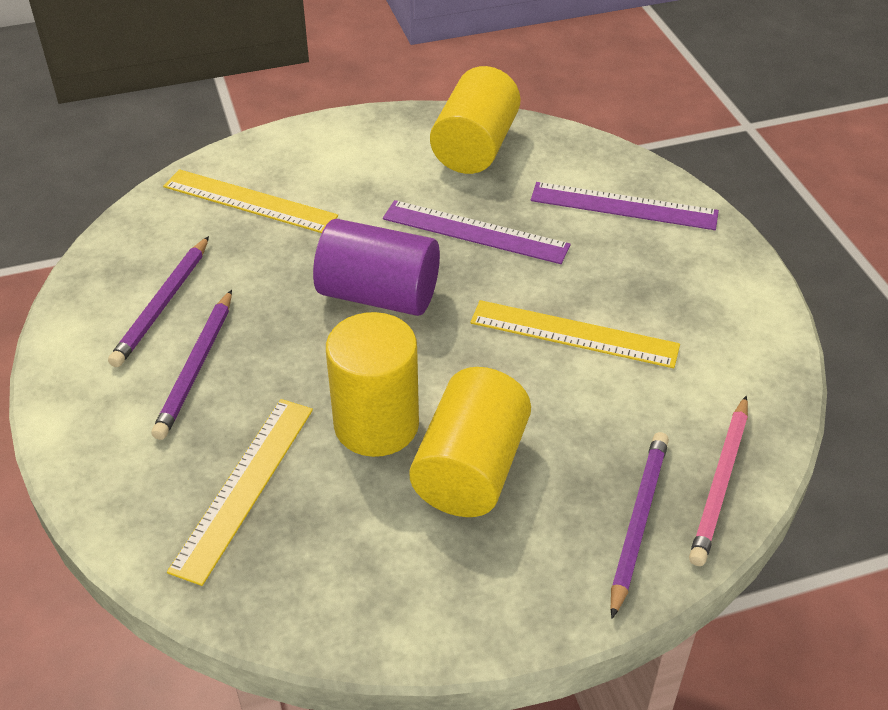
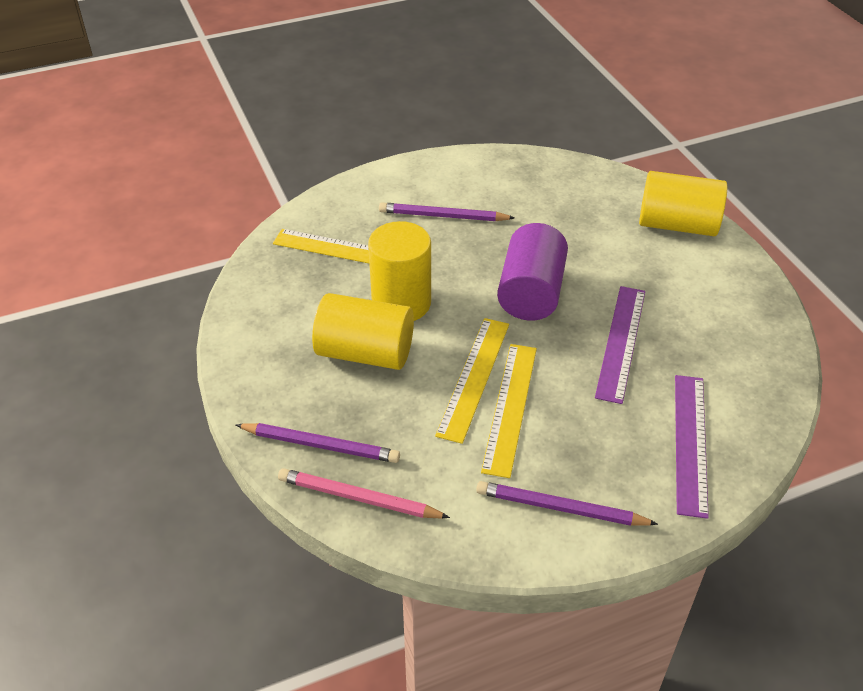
camera: 85 degrees right, 0 degrees up
(162, 304) = (498, 193): purple pencil -> purple pencil (561, 508)
(249, 201) = (618, 216): yellow ruler -> yellow ruler (473, 377)
(475, 147) = (740, 336): yellow cylinder -> yellow cylinder (677, 225)

